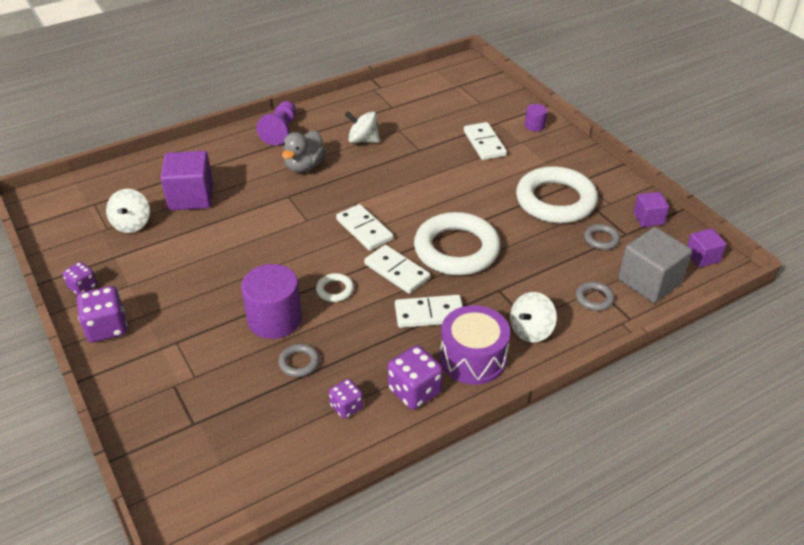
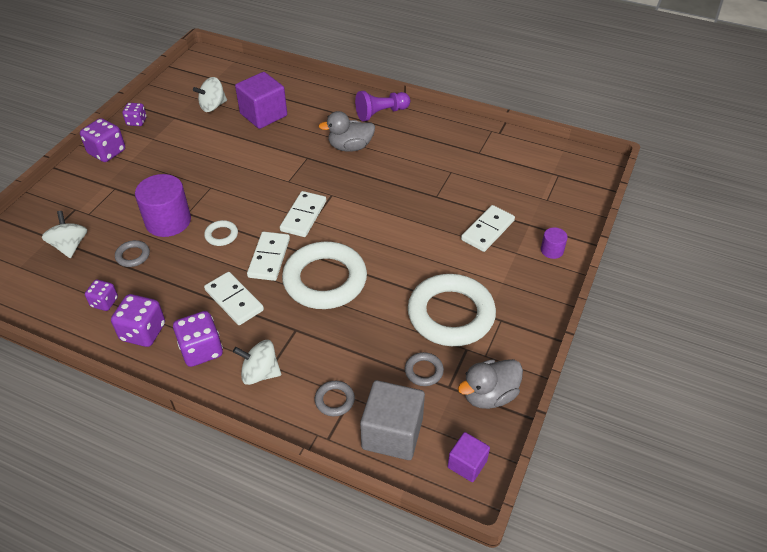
camera: 55 degrees right, 5 degrees up
(363, 140) = (415, 159): white spinning top -> white spinning top (70, 246)
(473, 358) = (201, 350): purple drum -> purple dice
(648, 218) = (489, 395): purple cube -> grey duck

